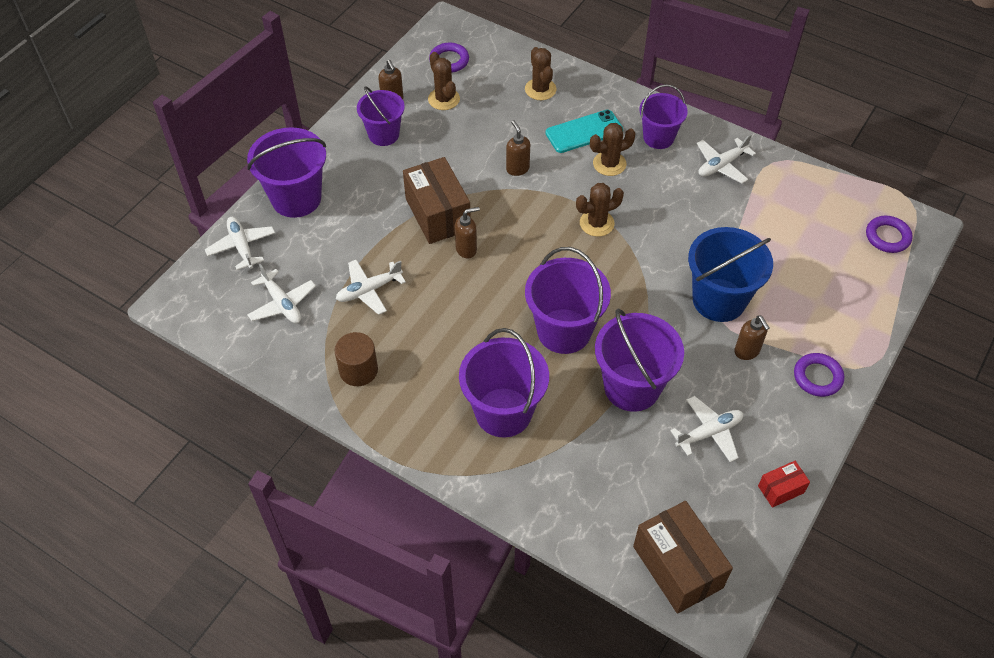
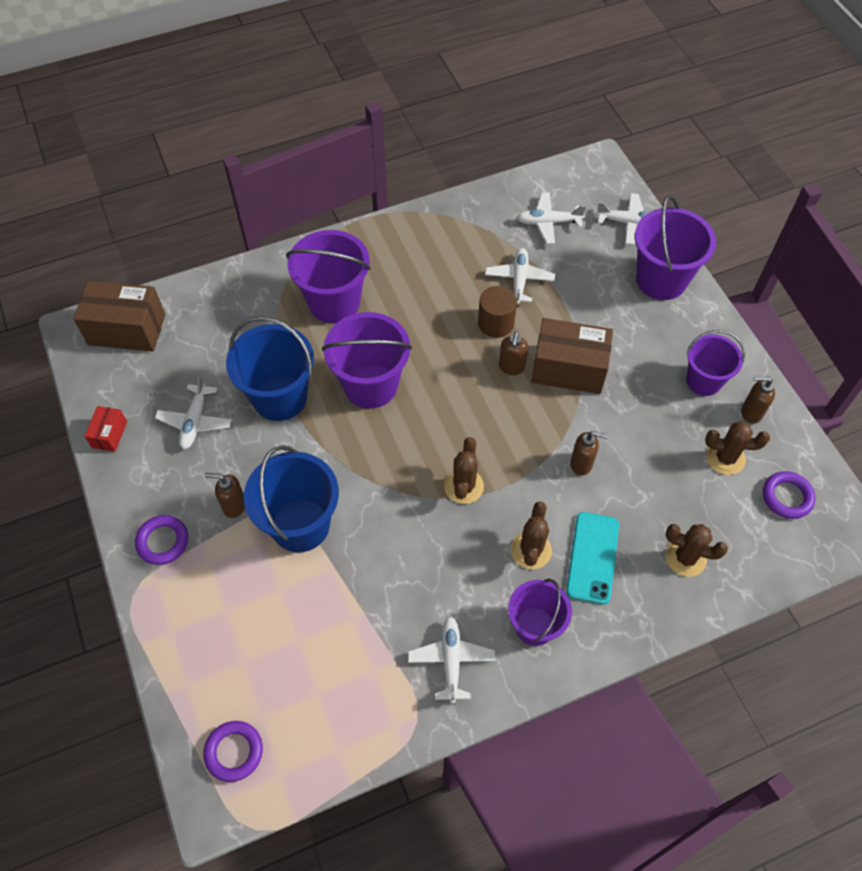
camera: 125 degrees right, 5 degrees up
(358, 370) = (447, 238): brown cylinder -> brown cylinder (496, 323)
(632, 387) = (280, 397): purple bucket -> blue bucket

